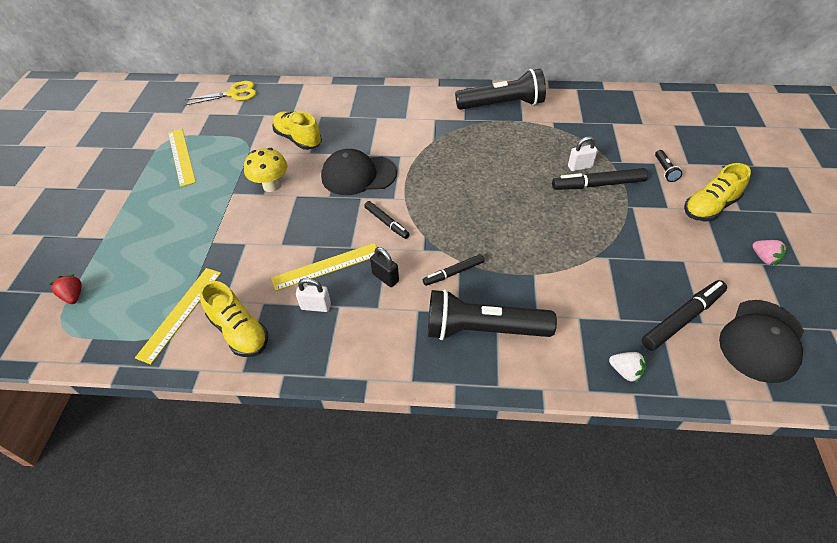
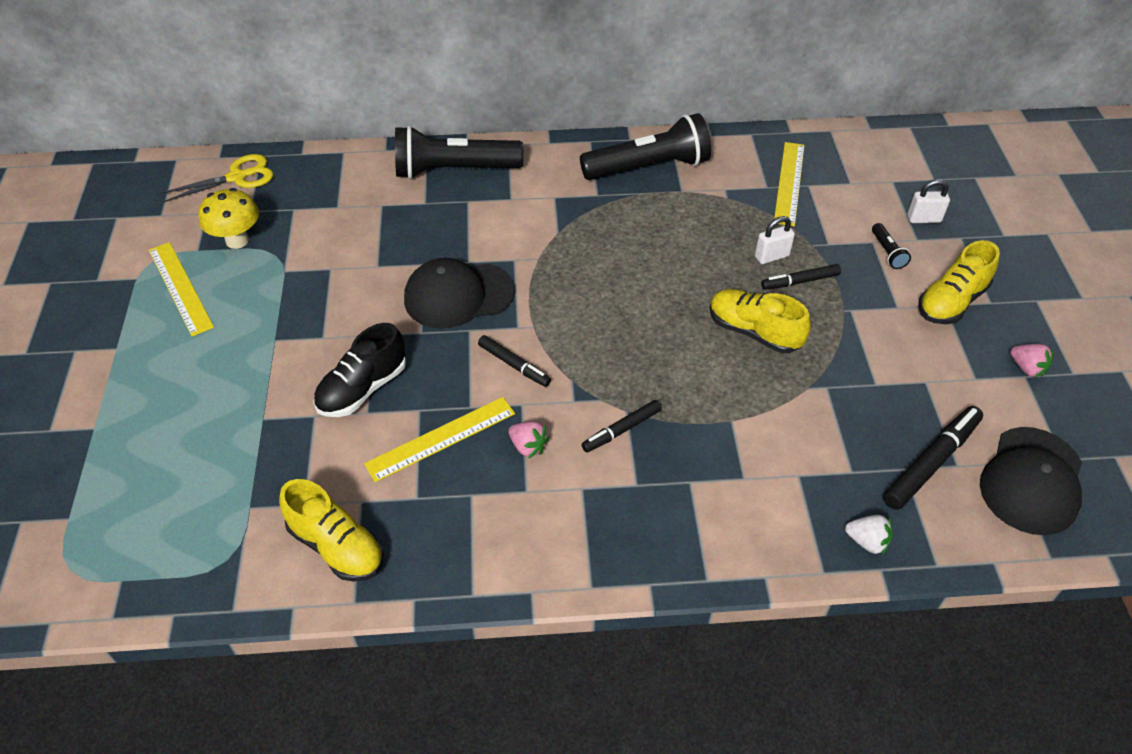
camera: 10 degrees left, 0 degrees up
(73, 296) = (74, 521): red strawberry -> none
(180, 313) = (243, 529): yellow ruler -> yellow ruler (789, 183)
(271, 186) = (331, 323): yellow mushroom -> yellow mushroom (237, 240)
(281, 229) = (362, 389): none -> black shoe
(298, 139) = (355, 245): yellow shoe -> yellow shoe (754, 332)
(316, 306) = (438, 498): white padlock -> white padlock (923, 219)
(385, 277) = (528, 446): black padlock -> pink strawberry
(482, 329) = (674, 506): black flashlight -> black flashlight (454, 170)
(598, 184) = (800, 281): black marker -> black marker, size x0.62

